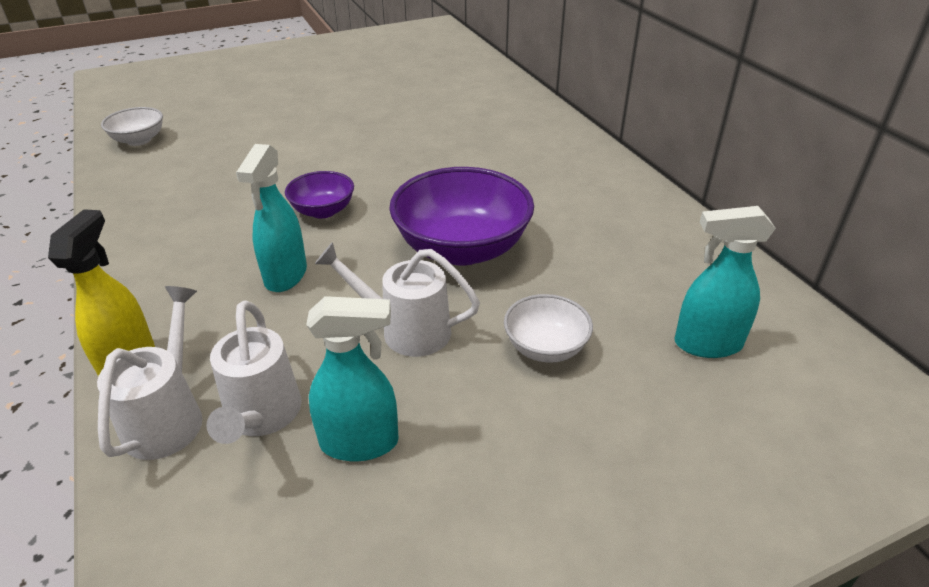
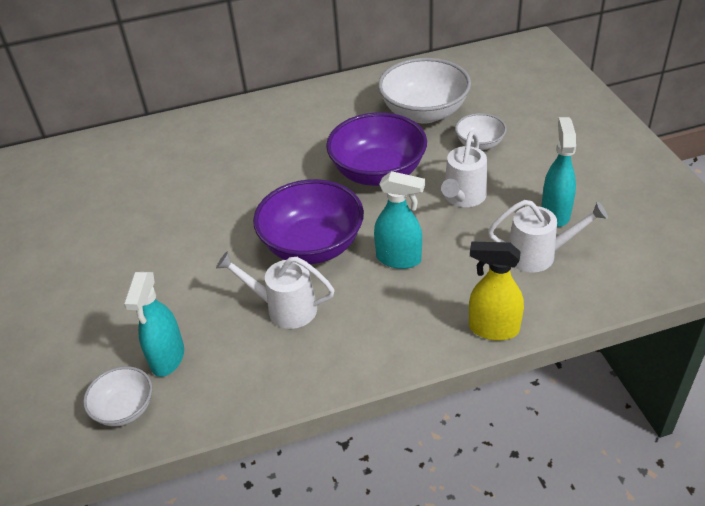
camera: 80 degrees left, 5 degrees up
(168, 416) = (541, 297): white watering can -> white watering can (284, 308)
(323, 211) = (312, 245): purple bowl -> purple bowl, size x1.89
(618, 284) = (424, 112): none -> white bowl
(707, 344) = (478, 91): turquoise spray bottle -> turquoise spray bottle (167, 358)

